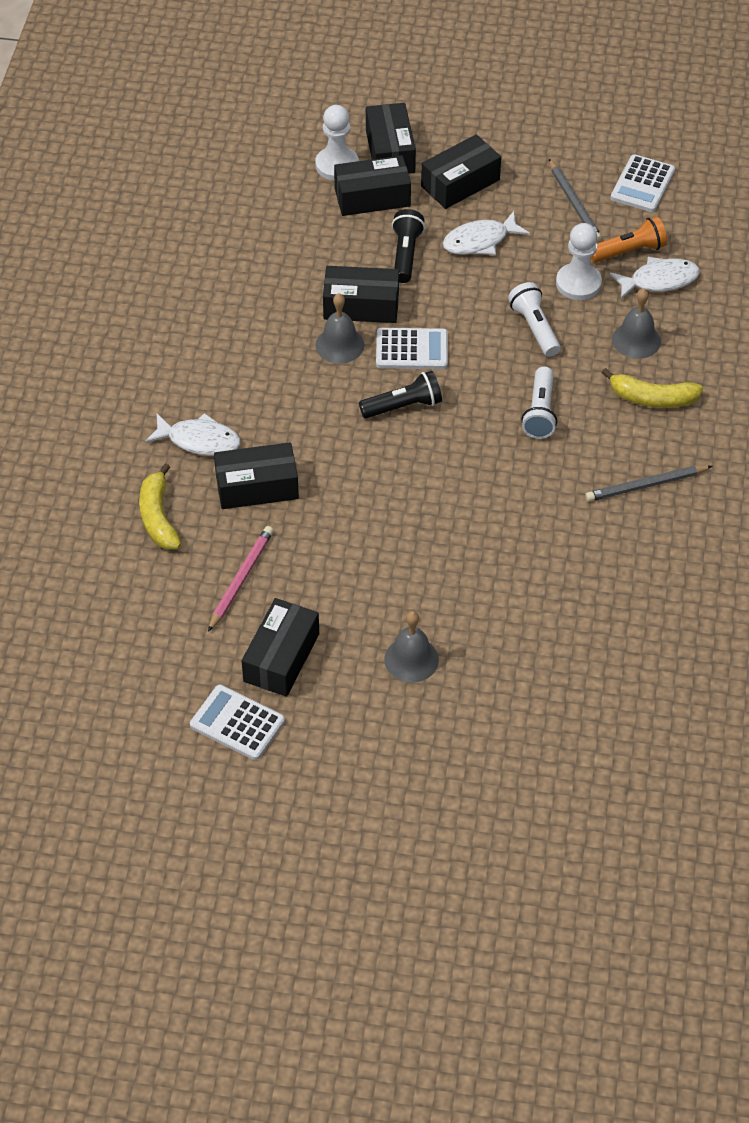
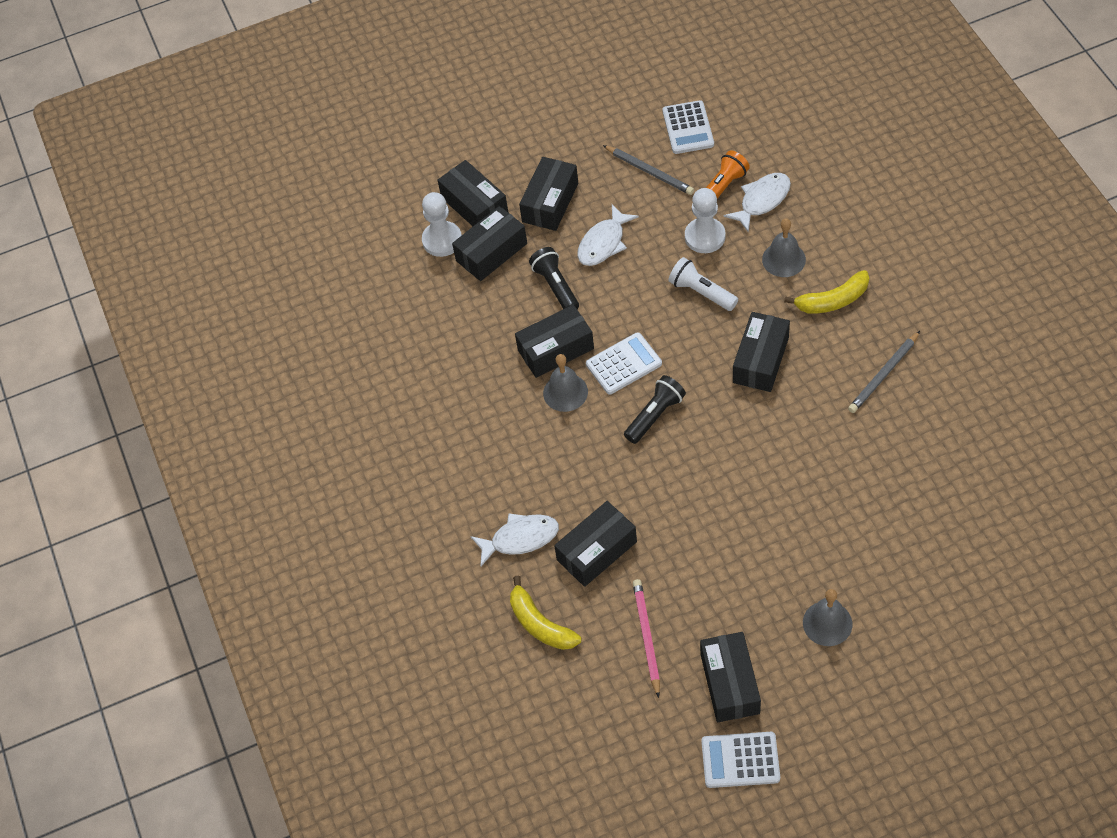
camera: 25 degrees left, 5 degrees up
(540, 412) = (760, 360): white flashlight -> black box

